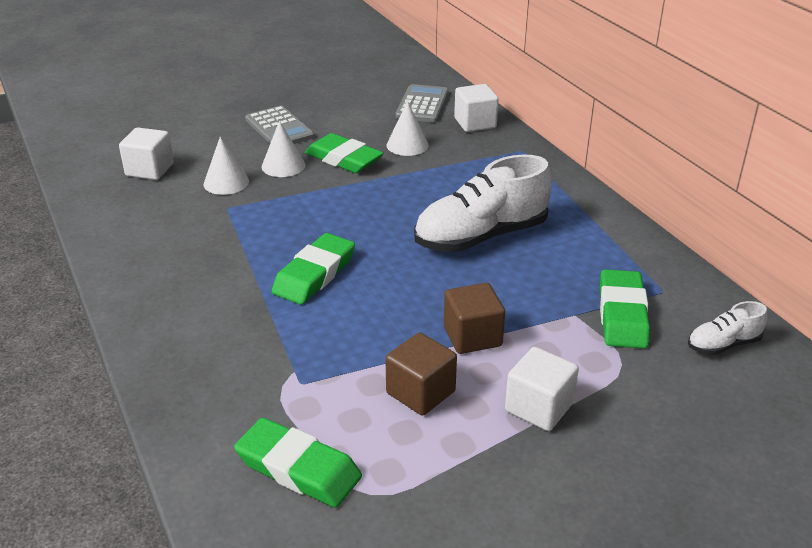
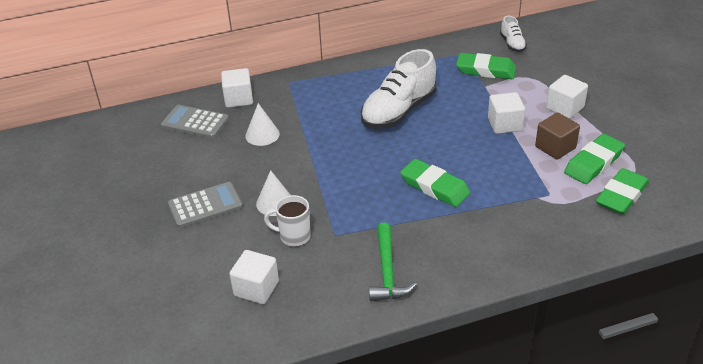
camera: 80 degrees left, 5 degrees up
(160, 247) = (387, 271): none -> green hammer
(226, 182) = (294, 236): white cone -> white mug
(344, 159) = (274, 169): green eraser -> green eraser (593, 163)
(472, 336) = (504, 124): brown cube -> white cube
(481, 236) = (399, 111): white shoe -> white shoe turned 60 degrees clockwise

